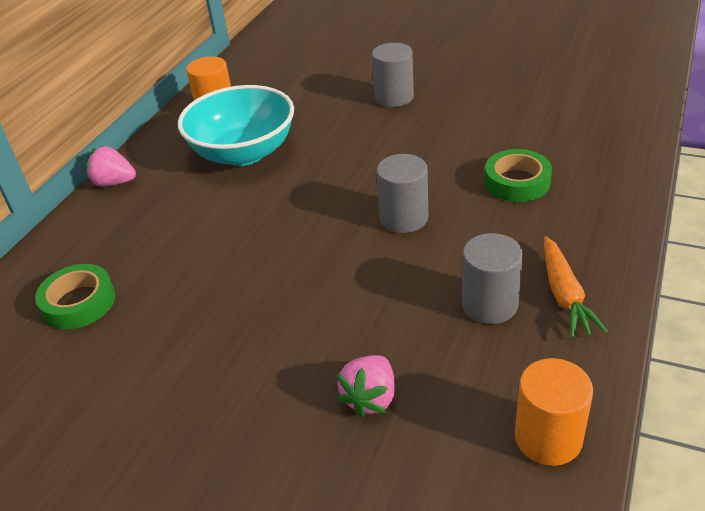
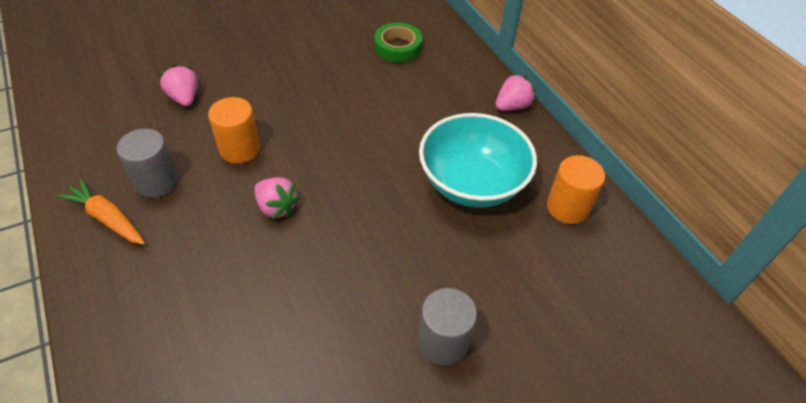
camera: 125 degrees right, 10 degrees up
(404, 218) = (276, 207): grey cylinder -> pink strawberry
(517, 182) = (215, 304): green tape -> none
(548, 438) = (73, 133): orange cylinder -> orange cylinder (239, 149)

